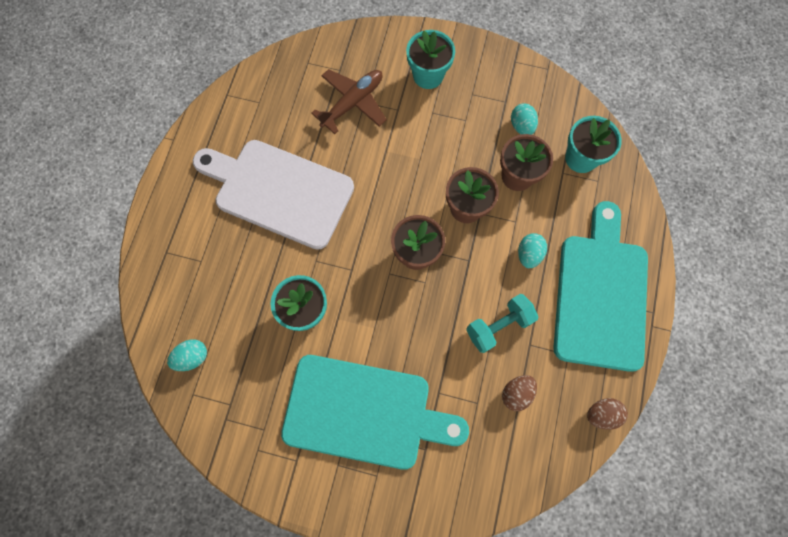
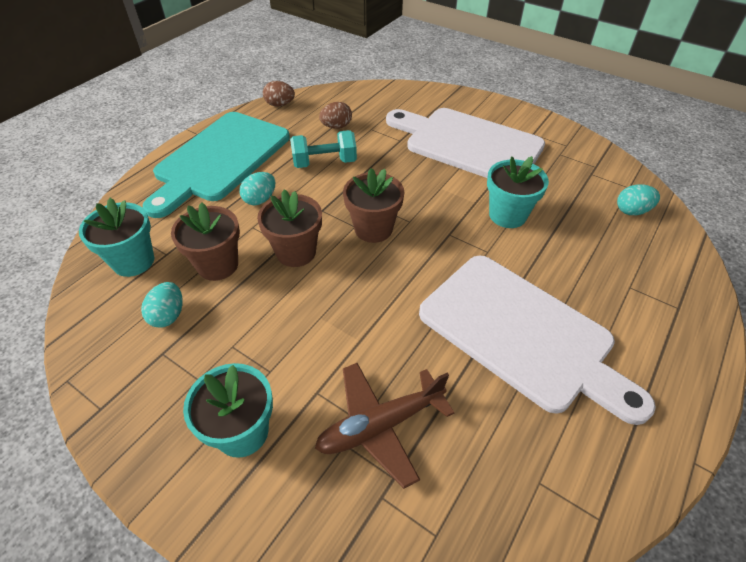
camera: 160 degrees left, 25 degrees down
(364, 412) = (468, 144): turquoise cutting board -> white cutting board

